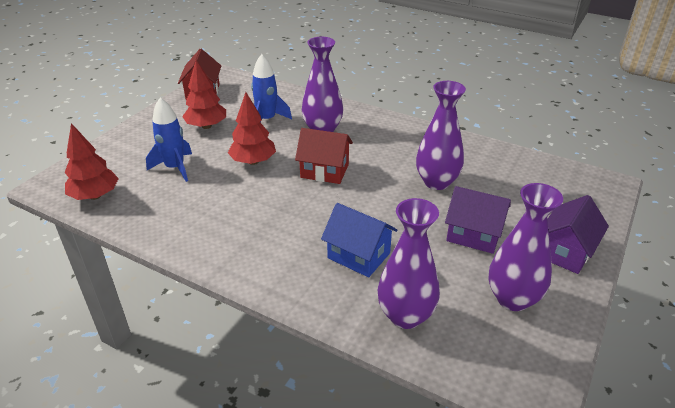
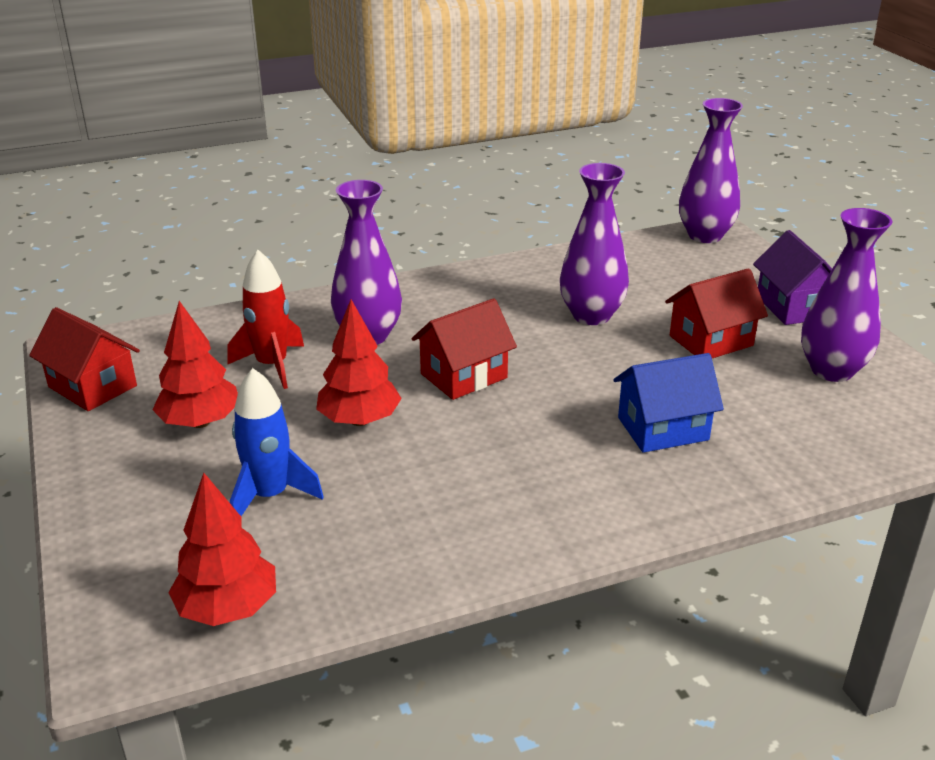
camera: 50 degrees left, 5 degrees down
(267, 120) = (272, 365): blue rocket -> red rocket
(405, 315) = (796, 446): purple vase -> purple vase (705, 235)
(474, 235) = (711, 341): purple house -> red house

